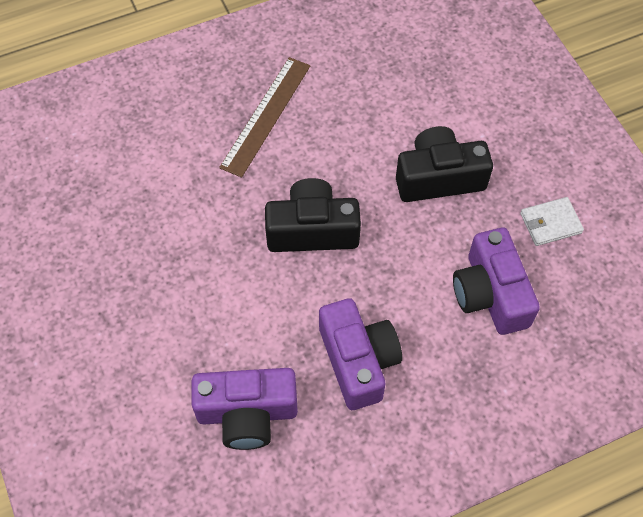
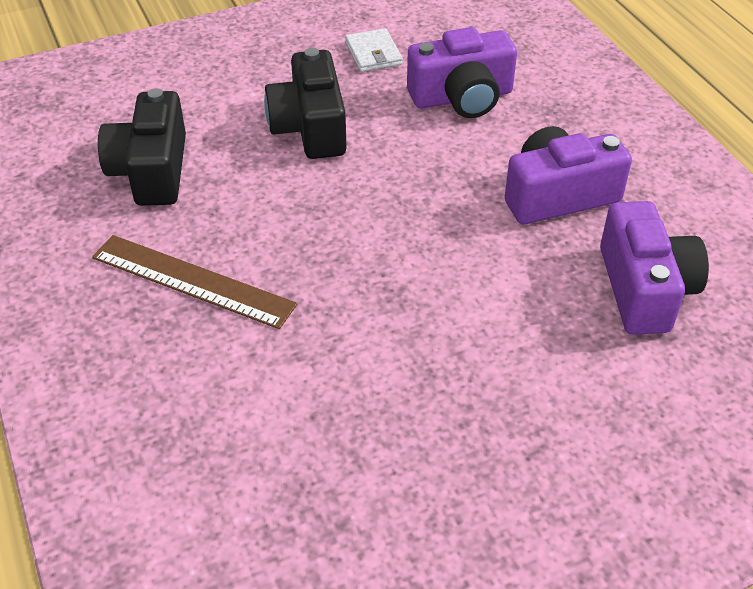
camera: 90 degrees left, 15 degrees down
(312, 230) = (383, 233): black camera -> black camera (151, 170)

